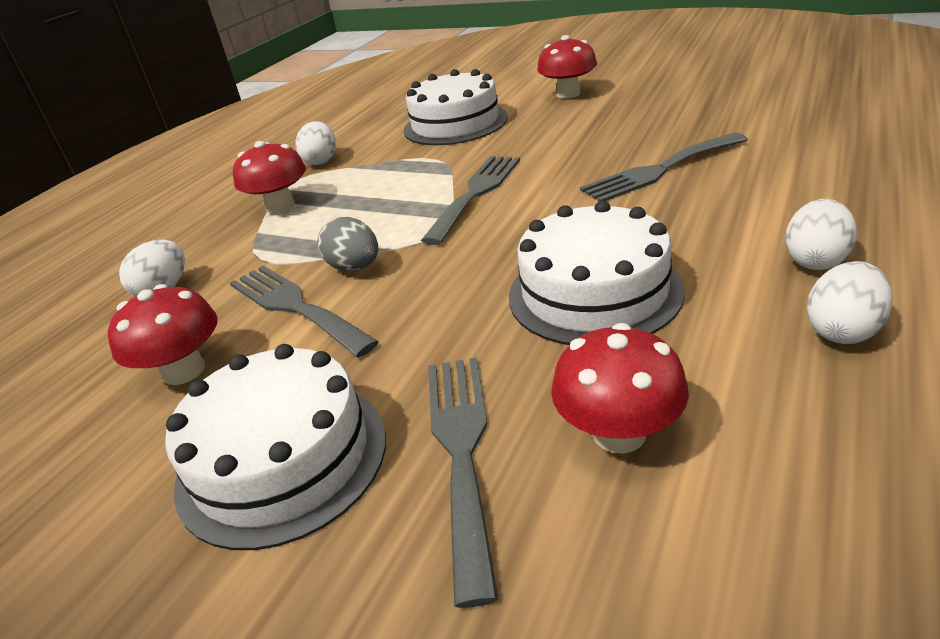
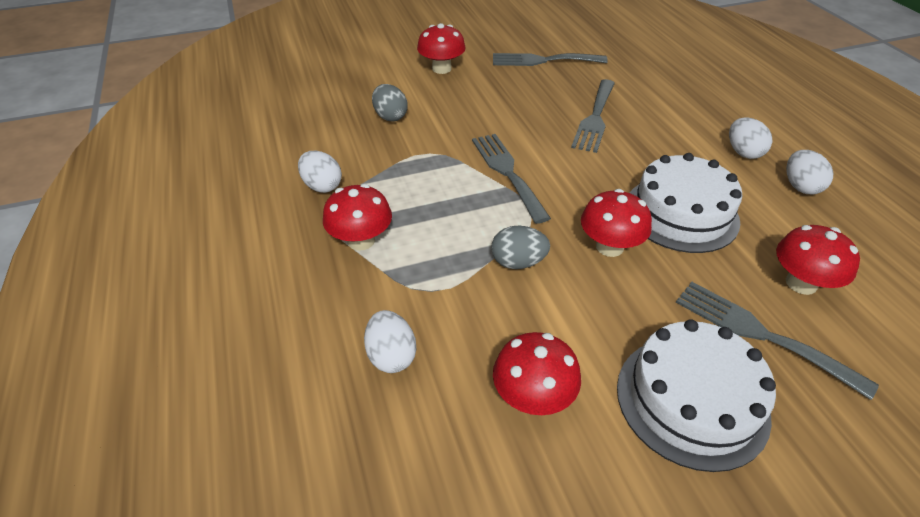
camera: 50 degrees left, 10 degrees up
(295, 307) = (527, 310): grey fork -> grey fork (543, 60)
(455, 123) = (390, 116): white cake -> grey egg
(456, 290) = (609, 246): none -> red mushroom

